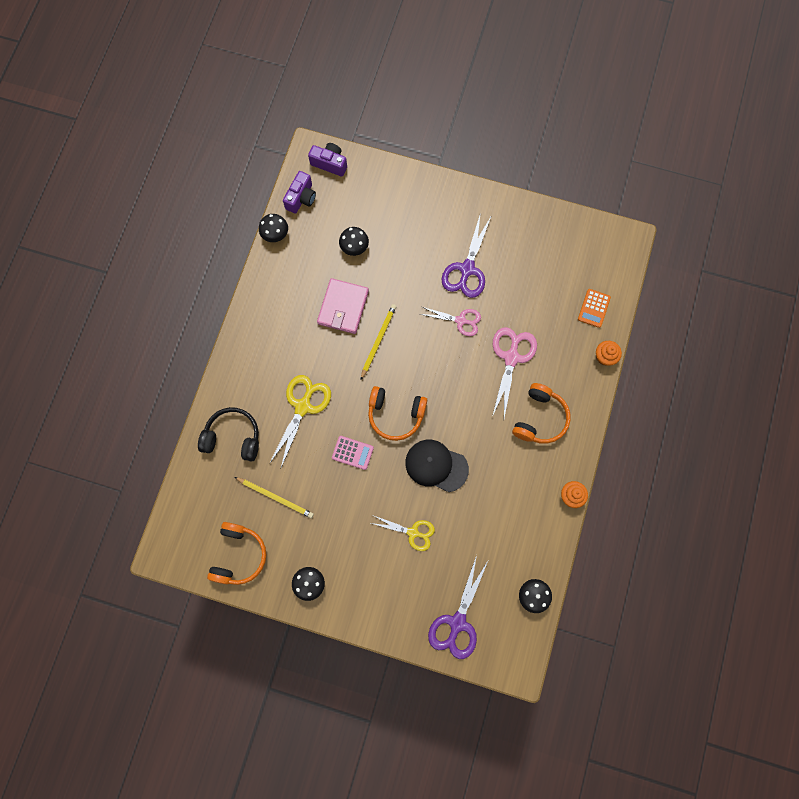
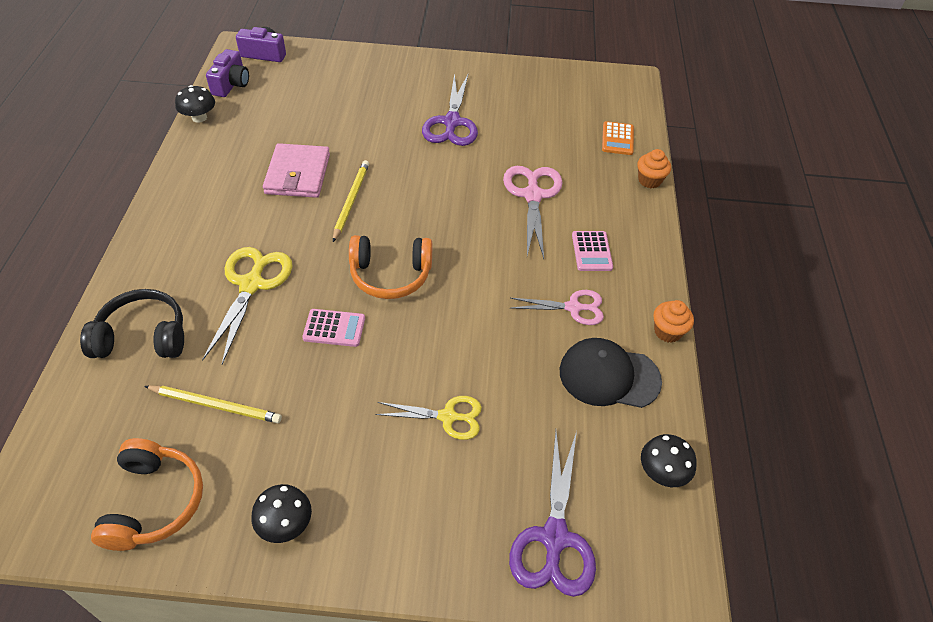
camera: 15 degrees left, 25 degrees down
(354, 247) = (305, 118): black mushroom -> none
(436, 465) = (463, 325): black cap -> black cap (609, 376)
(460, 321) = (456, 169): pink scissors -> pink scissors (573, 308)
(540, 418) = (591, 251): orange headphones -> pink calculator

